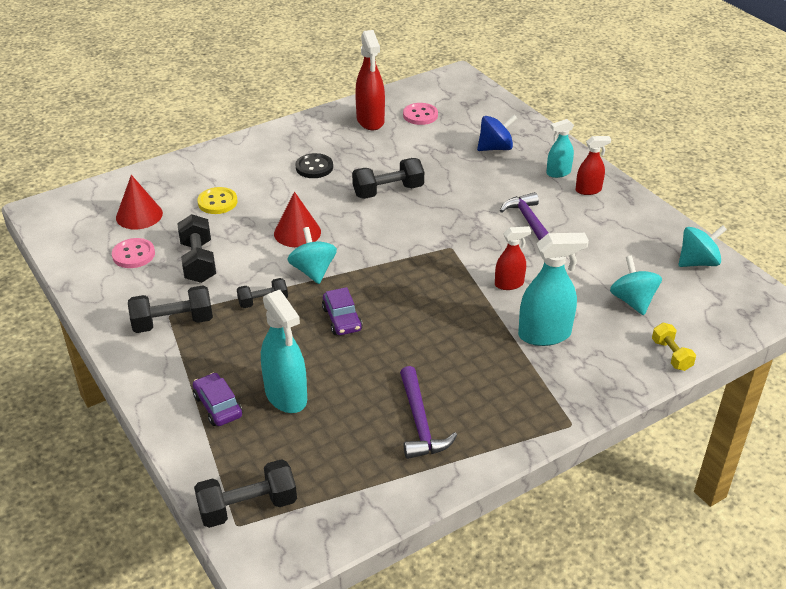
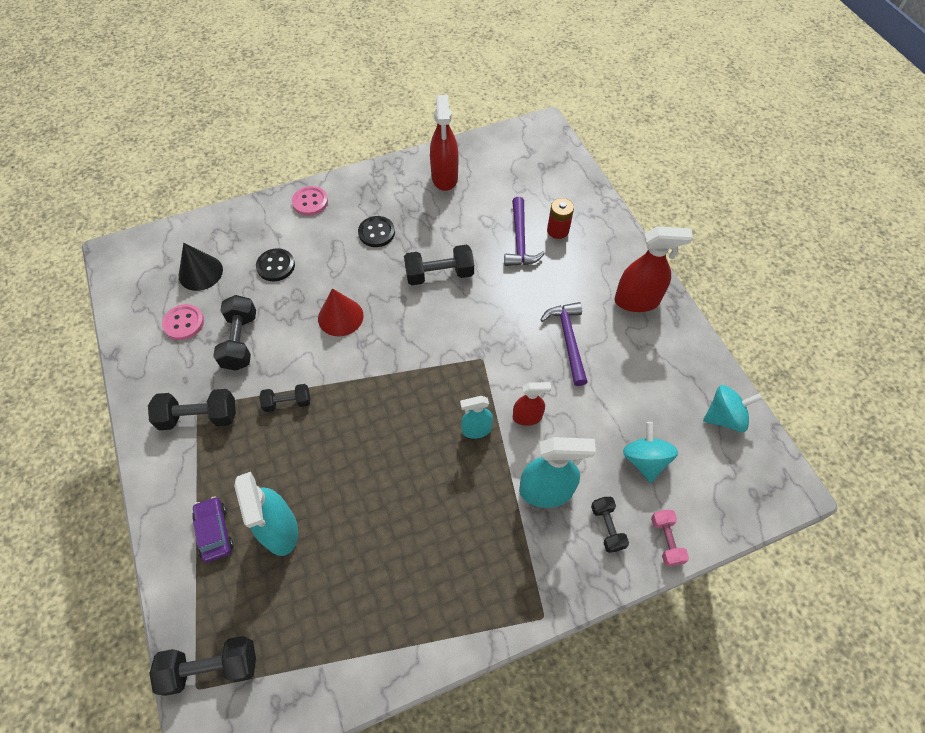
camera: 10 degrees right, 20 degrees up
(139, 215) = (200, 272): red cone -> black cone
(217, 202) = (276, 266): yellow button -> black button
(313, 271) = (343, 370): turquoise spinning top -> none
(342, 319) = (355, 438): purple car -> none
(420, 115) = (494, 176): pink button -> pink button (310, 202)
(420, 422) = (397, 587): purple hammer -> purple hammer (520, 240)
(495, 148) = (558, 230): blue spinning top -> red battery
(558, 173) = (612, 273): turquoise spray bottle -> turquoise spray bottle (476, 430)
(588, 190) = (637, 301): red spray bottle -> red spray bottle, size x1.69
(612, 353) = (607, 527): none -> black dumbbell
(671, 355) = (666, 540): yellow dumbbell -> pink dumbbell

